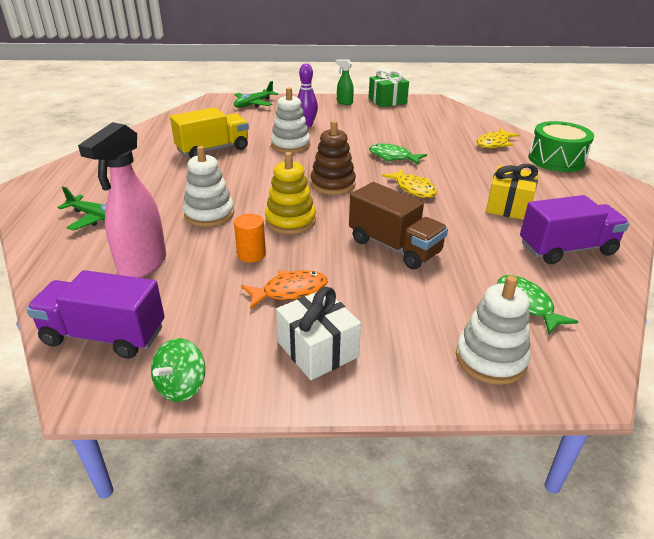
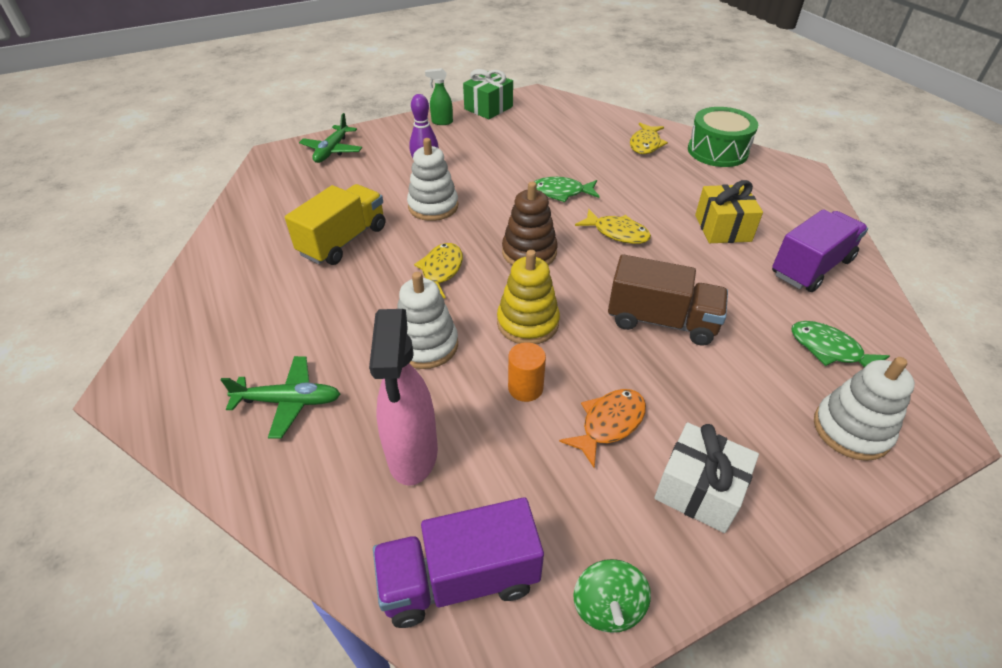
camera: 25 degrees left, 10 degrees up
(259, 179) = (440, 271): none -> yellow fish

